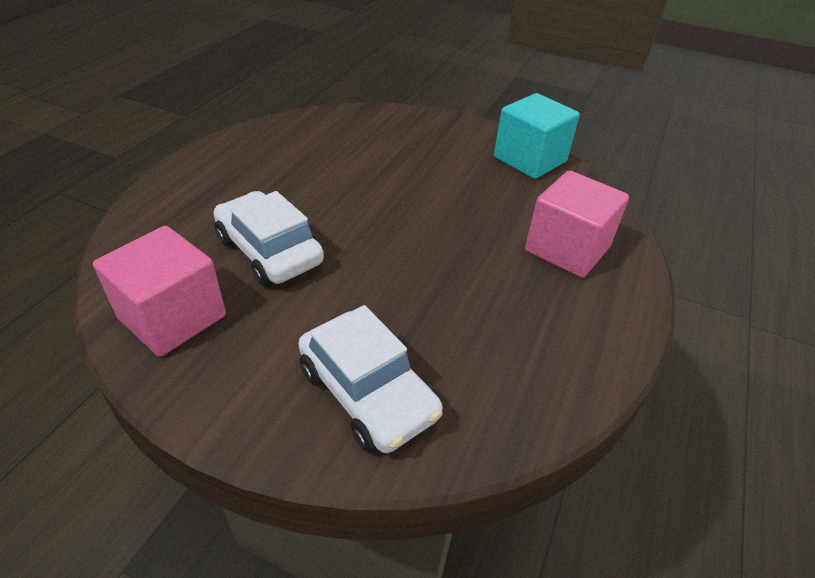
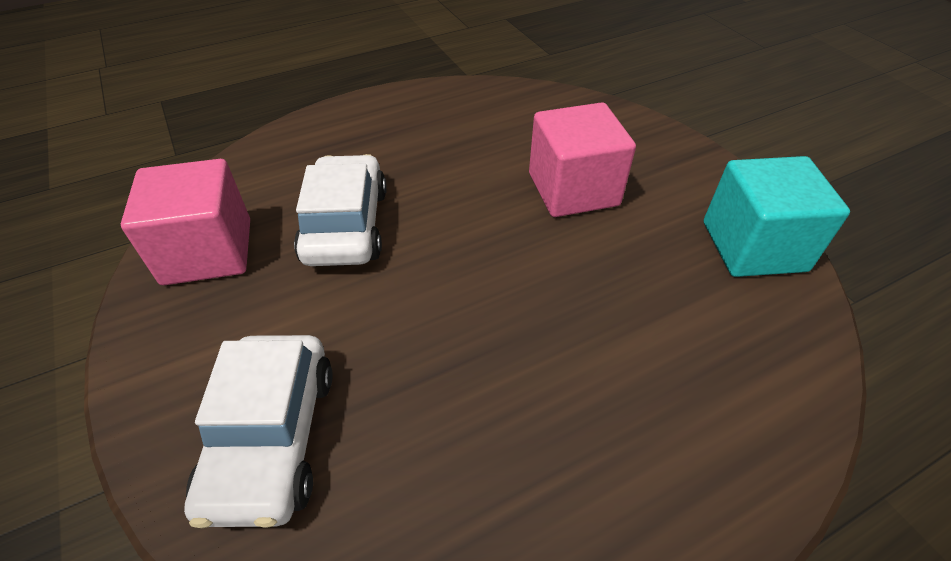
camera: 40 degrees right, 5 degrees up
(567, 249) = (681, 400): pink cube -> pink cube (573, 189)

